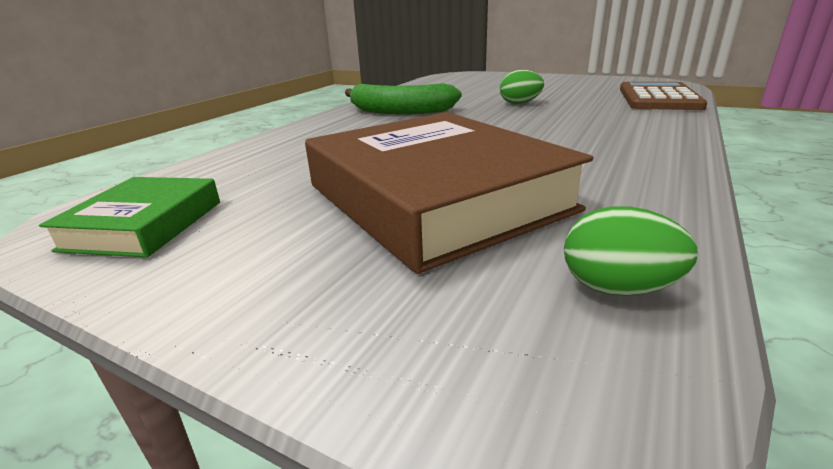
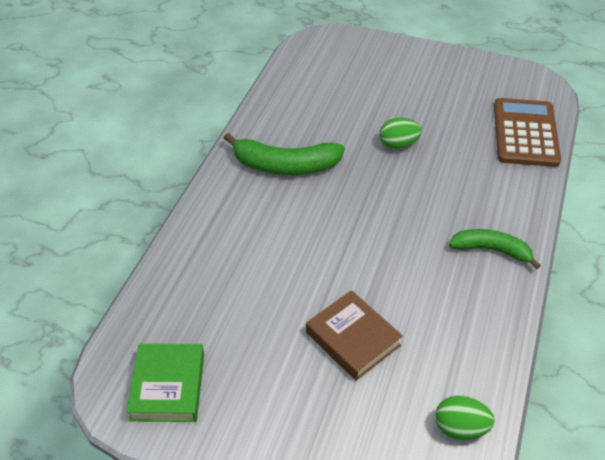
camera: 10 degrees left, 20 degrees up
(435, 197) = (353, 339): brown book -> brown book, size x0.50
(637, 147) = (491, 250): none -> green banana

